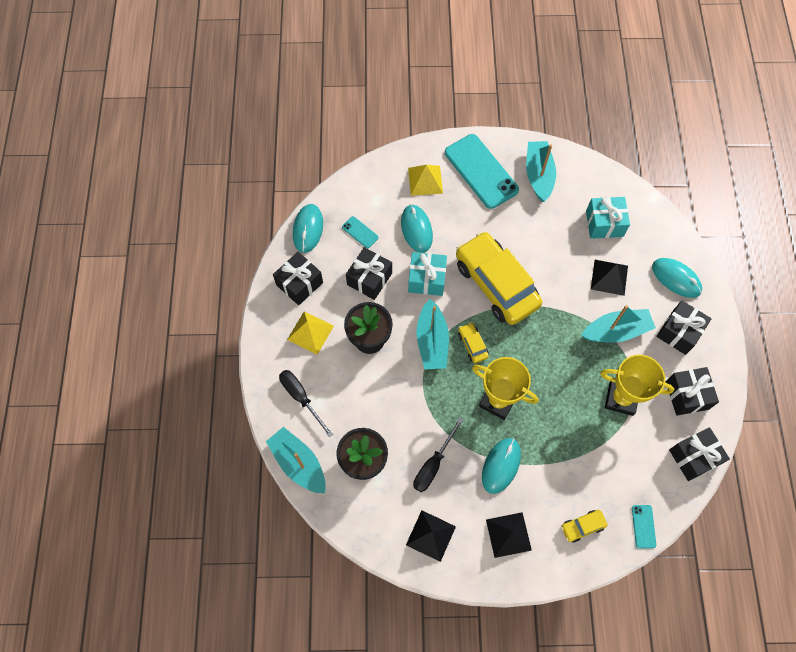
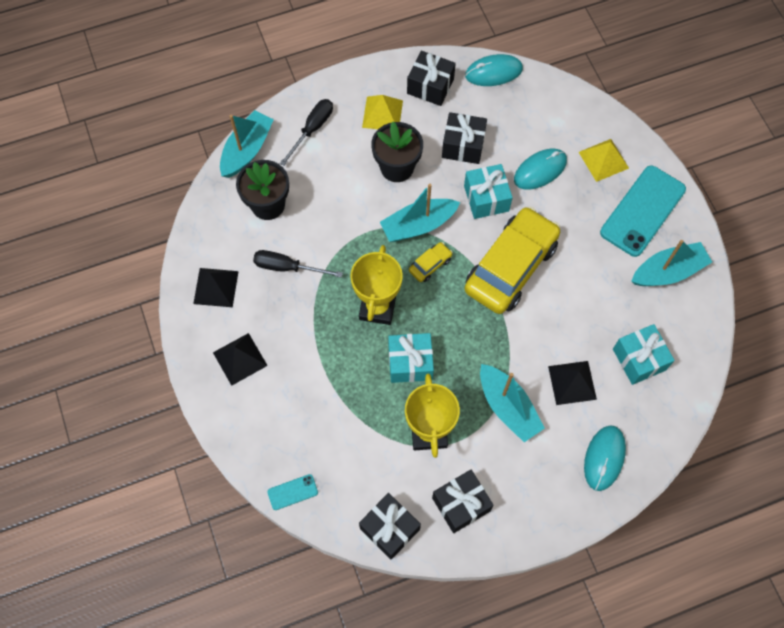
camera: 70 degrees right, 0 degrees up
(360, 232) = (512, 119): turquoise phone -> none
(501, 465) = (309, 331): turquoise mouse -> none
(556, 392) = (410, 363): none -> turquoise gift
(582, 526) = (272, 429): yellow car -> none
(679, 332) = (536, 477): black gift -> none

